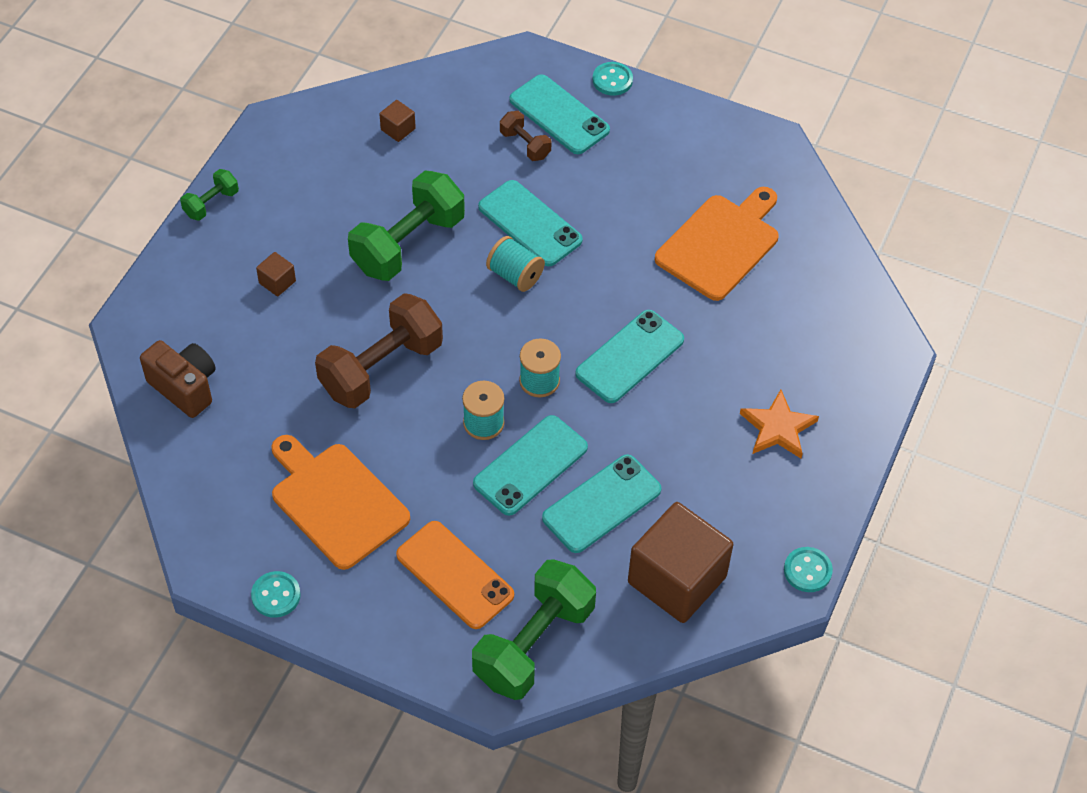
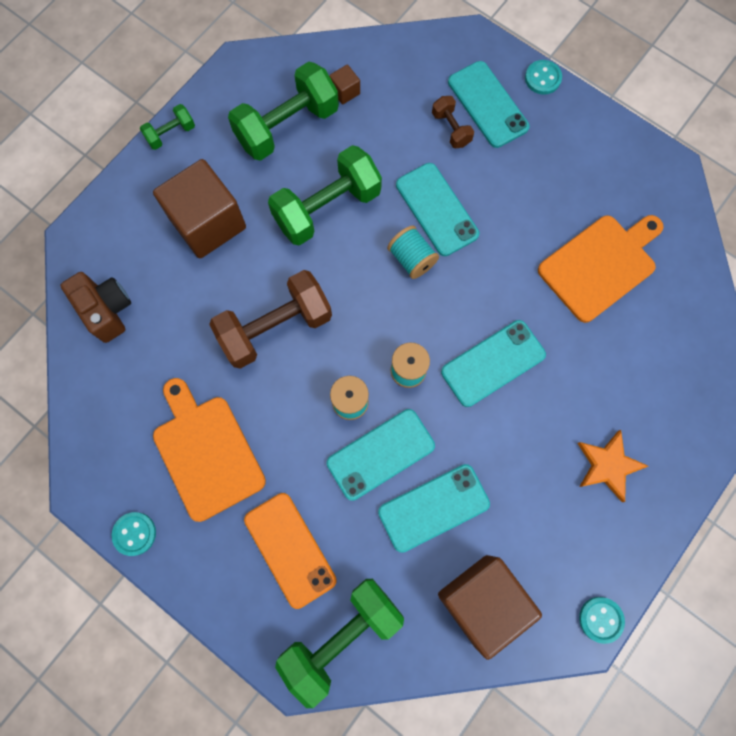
camera: 15 degrees right, 20 degrees up
(277, 282) = (208, 223): brown cube -> brown cube, size x2.45
(342, 173) = (287, 126): none -> green dumbbell

